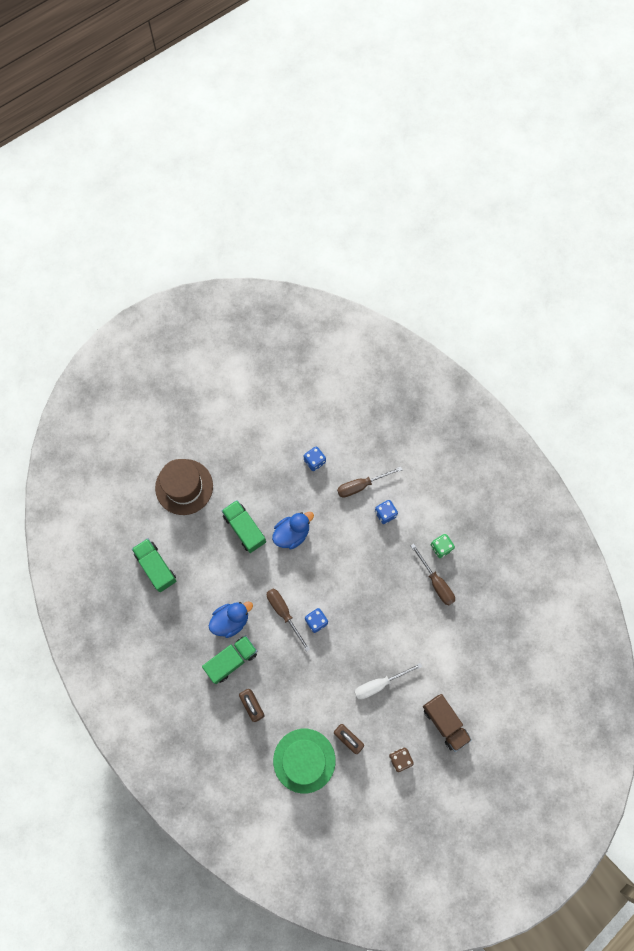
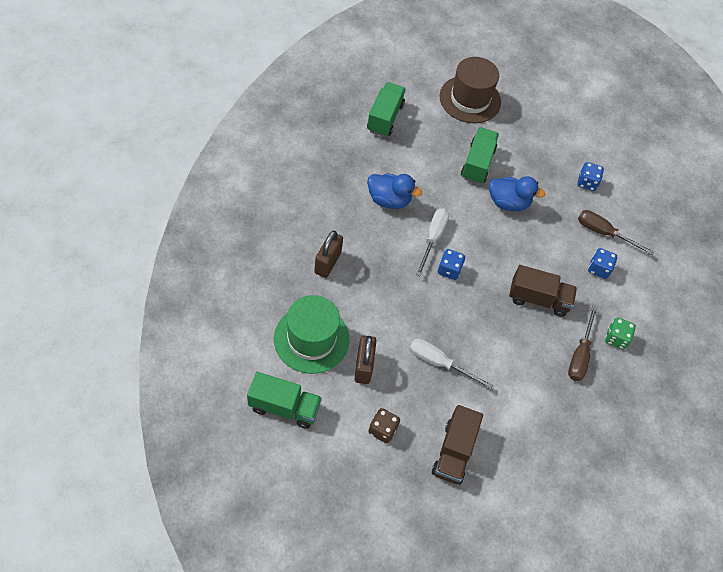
camera: 45 degrees right, 15 degrees down
(231, 660) = (354, 221): green truck -> green truck (284, 407)
(284, 613) = (433, 238): brown screwdriver -> white screwdriver
(379, 576) = (538, 299): none -> brown truck

